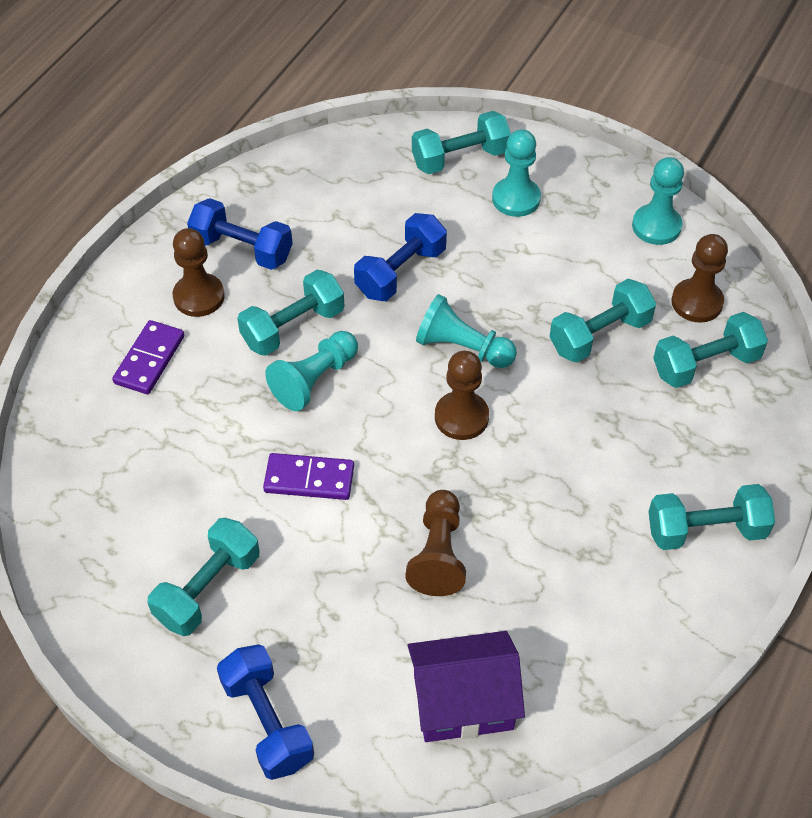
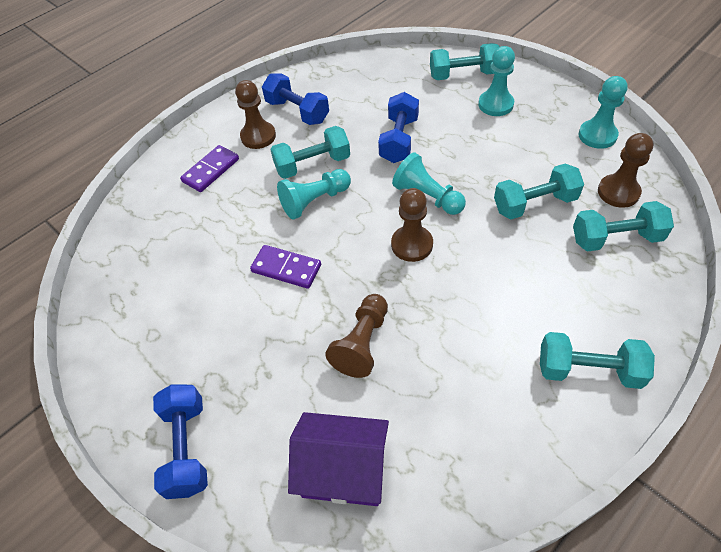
camera: 20 degrees right, 0 degrees up
(208, 588) = (185, 333): turquoise dumbbell -> none
(400, 272) = (399, 140): blue dumbbell -> blue dumbbell turned 45 degrees counterclockwise

